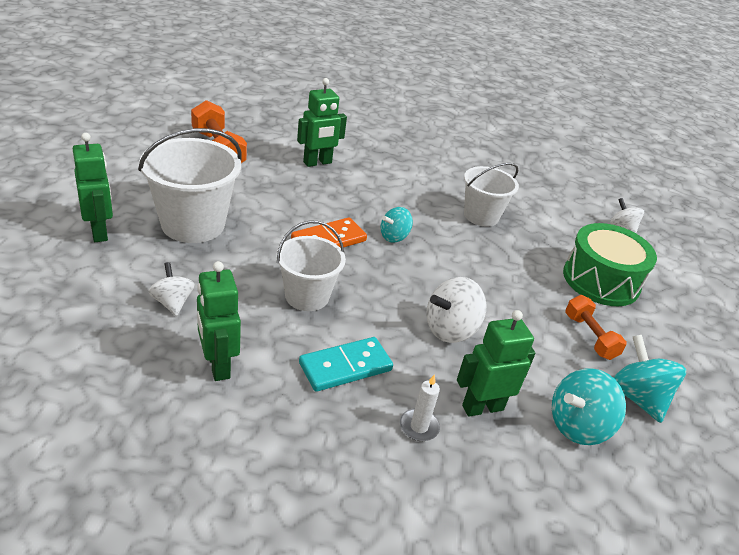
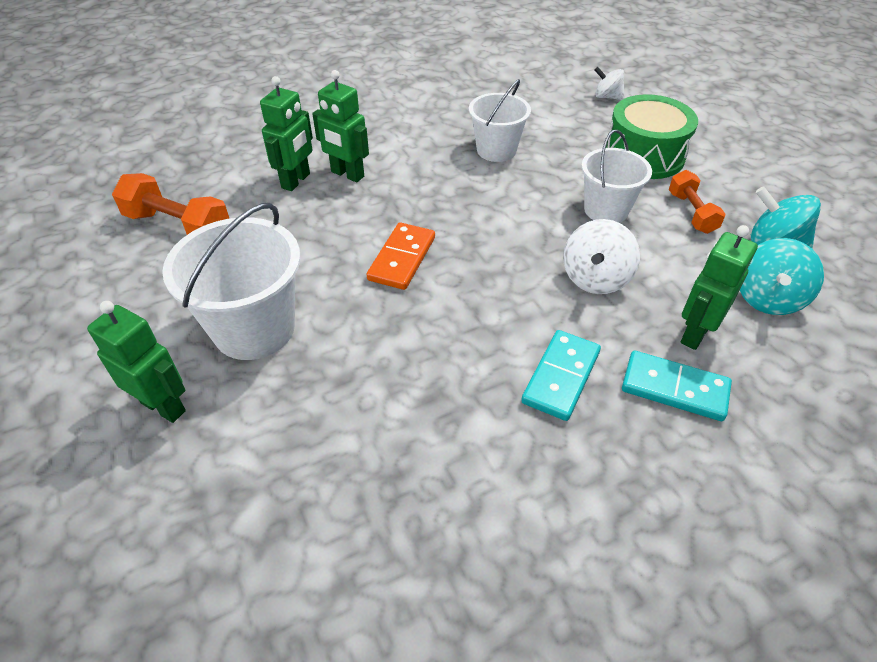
camera: 30 degrees left, 10 degrees up
(172, 302) = (338, 430): white spinning top -> none
(218, 365) = (458, 462): green robot -> green robot (347, 174)
(307, 296) = (450, 330): white bucket -> white bucket (606, 210)
(394, 237) = (452, 217): turquoise spinning top -> none
(419, 427) = (674, 388): white candle -> turquoise domino
(590, 337) = (691, 213): orange dumbbell -> orange dumbbell turned 45 degrees clockwise

